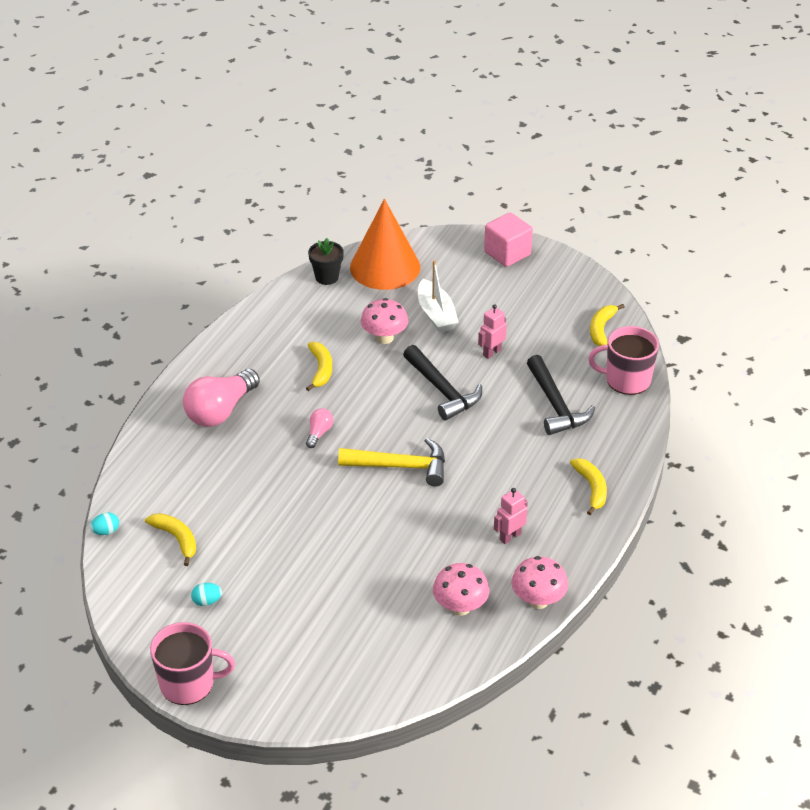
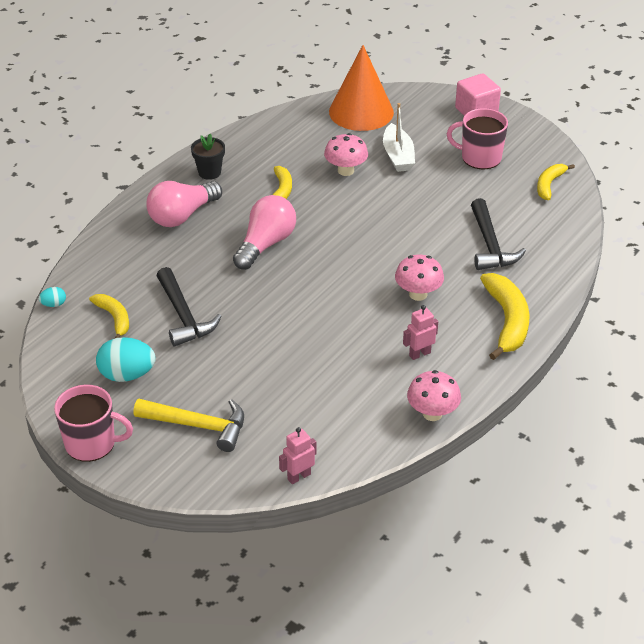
camera: 10 degrees right, 0 degrees up
(207, 601) = (127, 375): turquoise egg -> turquoise egg, size x2.07
(319, 433) = (265, 244): pink light bulb -> pink light bulb, size x2.14
(327, 277) = (306, 115): black flower pot -> black flower pot (209, 172)
(400, 466) = (333, 281): yellow hammer -> yellow hammer (198, 426)
(442, 390) = (387, 220): black hammer -> black hammer (183, 316)
(460, 607) = (357, 410): pink mushroom -> pink mushroom (418, 294)
(492, 352) = (441, 193): pink robot -> pink robot (299, 476)
(591, 488) = (507, 321): yellow banana -> yellow banana, size x1.67
(626, 380) = (562, 231): pink mug -> pink mug (480, 157)

